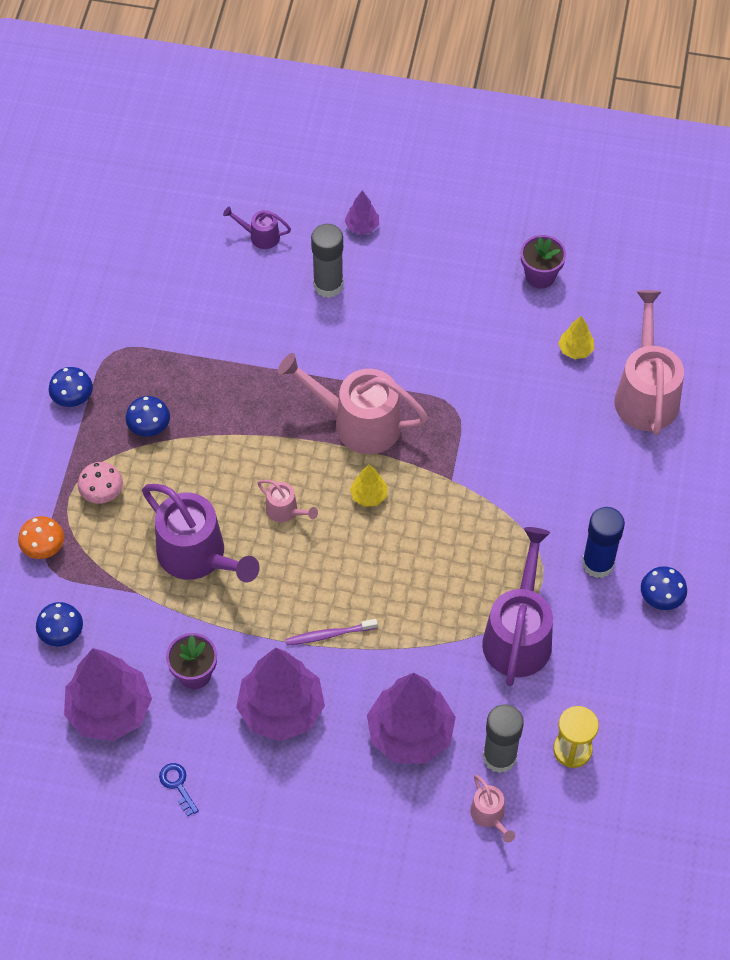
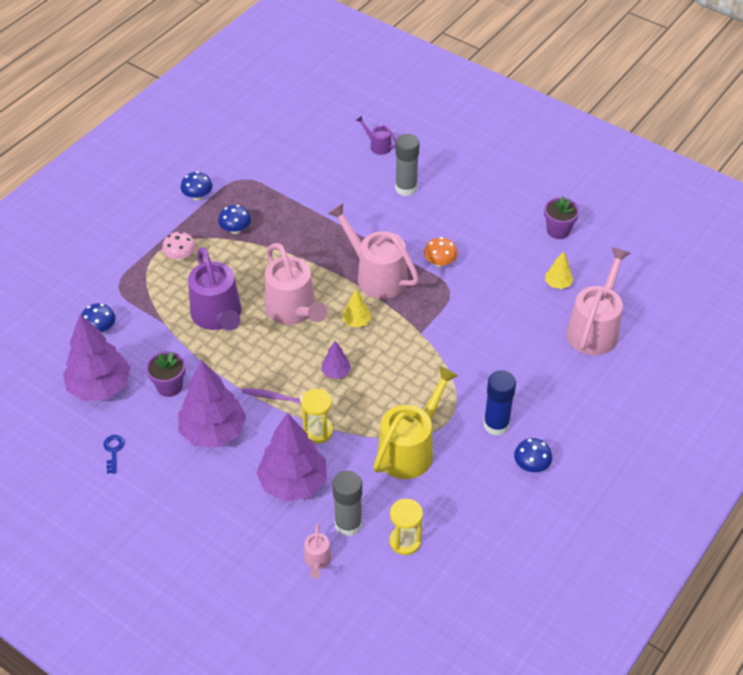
camera: 25 degrees right, 10 degrees down
(43, 547) = (122, 274): orange mushroom -> orange mushroom (440, 262)
(285, 511) = (293, 310): pink watering can -> pink watering can, size x2.13
(362, 226) = (450, 162): purple tree -> purple tree (336, 372)
(402, 657) = (318, 431): none -> yellow hourglass
(518, 635) = (410, 449): purple watering can -> yellow watering can

